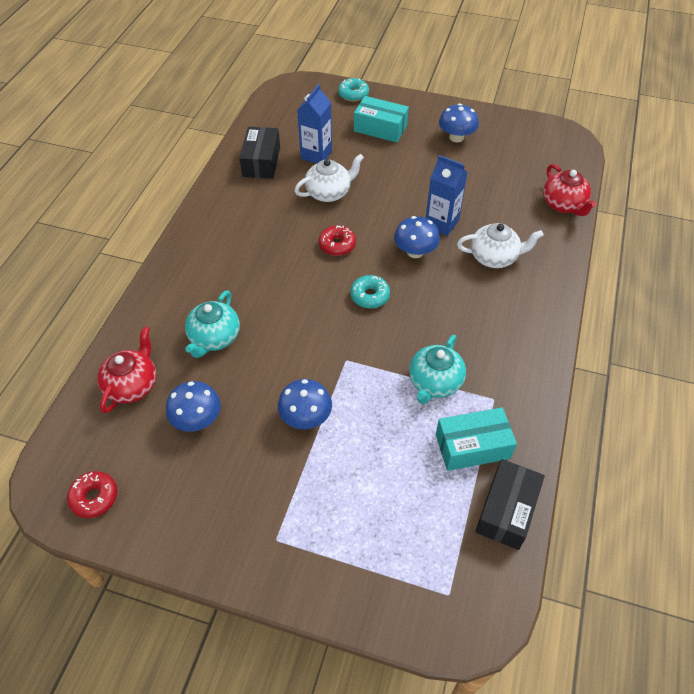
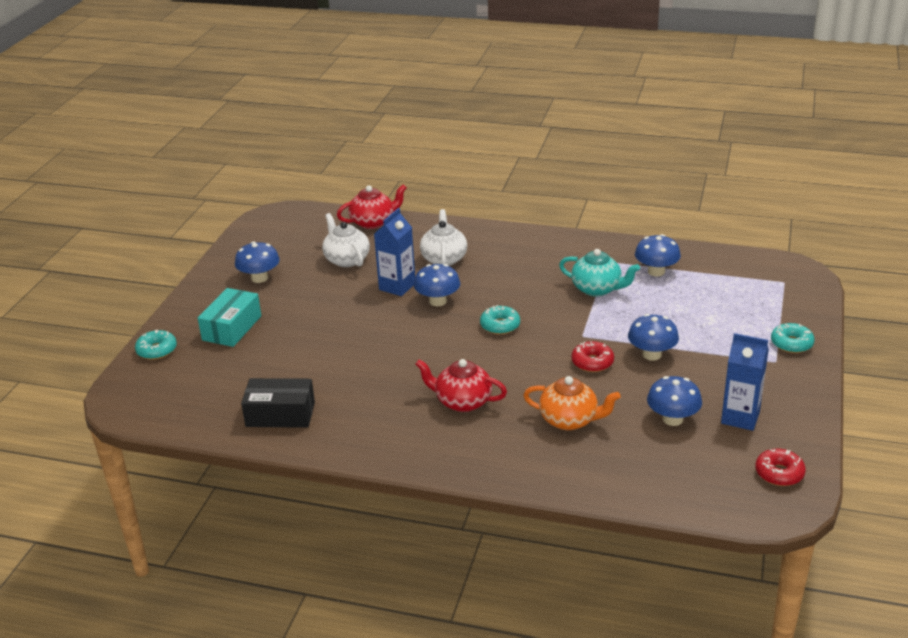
camera: 90 degrees left, 20 degrees down
(132, 385) = (643, 470): red teapot -> red teapot (462, 401)
(214, 338) = (569, 420): turquoise teapot -> orange teapot
(308, 567) = (791, 344): none -> turquoise donut
(316, 155) = (274, 372): blue carton -> blue carton (740, 417)
(329, 193) = (344, 359): white teapot -> white teapot (346, 259)
(337, 245) = (429, 349): red donut -> red donut (592, 362)
(472, 446) = (656, 271): turquoise box -> blue mushroom
(506, 510) = (707, 258): black box -> none

